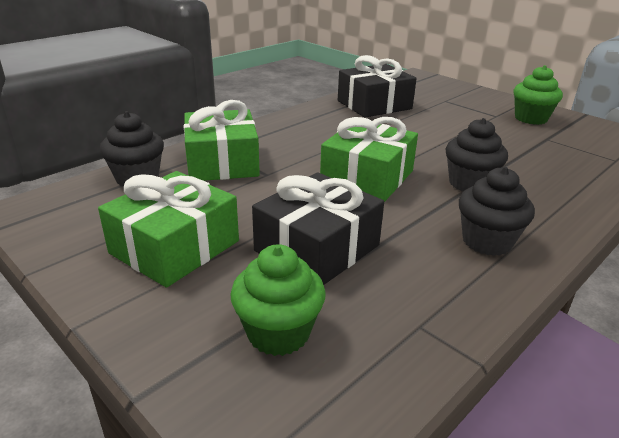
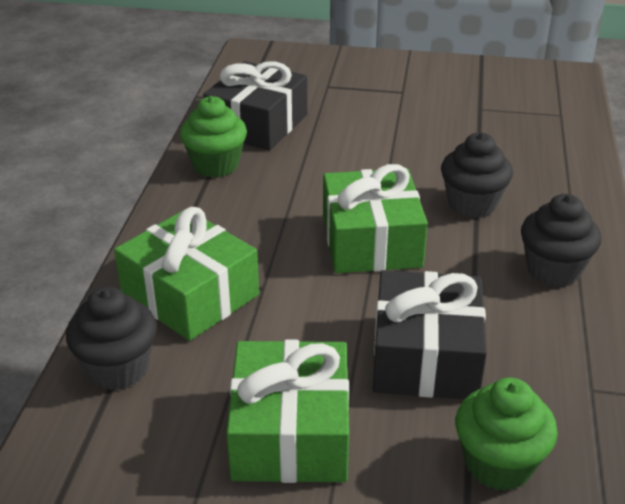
camera: 35 degrees left, 5 degrees up
(531, 118) = (439, 83): green cupcake -> green cupcake (216, 165)

